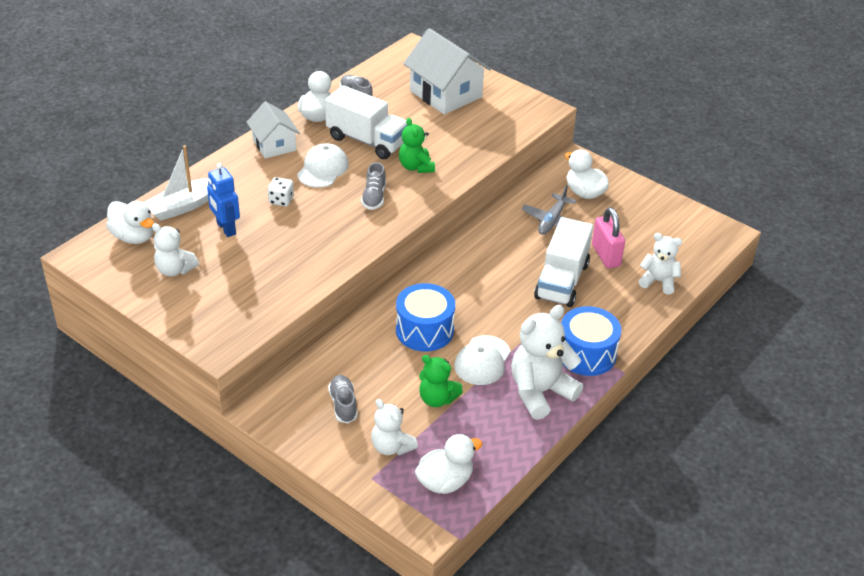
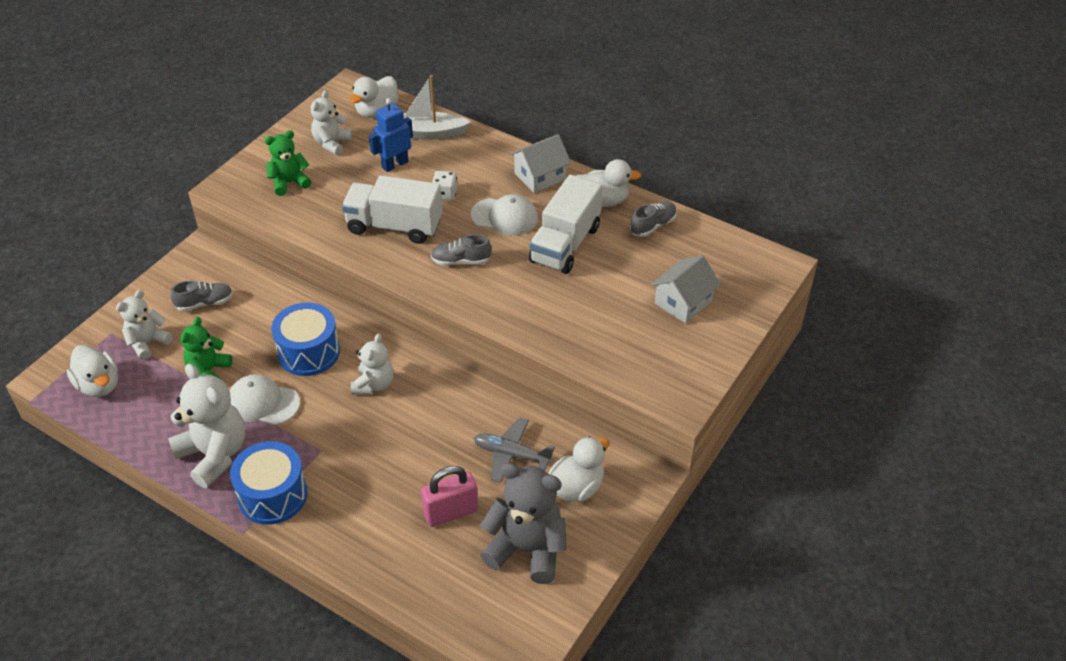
camera: 85 degrees right, 5 degrees up
(184, 206) = (426, 133): white boat -> white boat turned 45 degrees counterclockwise
(416, 167) = (523, 289): green teddy bear -> green teddy bear (289, 183)
(445, 94) = (683, 302): white house -> white house, size x0.62
(561, 281) = (398, 468): white truck -> white truck (394, 226)
(638, 221) = (527, 549): none -> grey teddy bear
(658, 281) = (406, 570): white teddy bear -> white teddy bear (374, 384)

